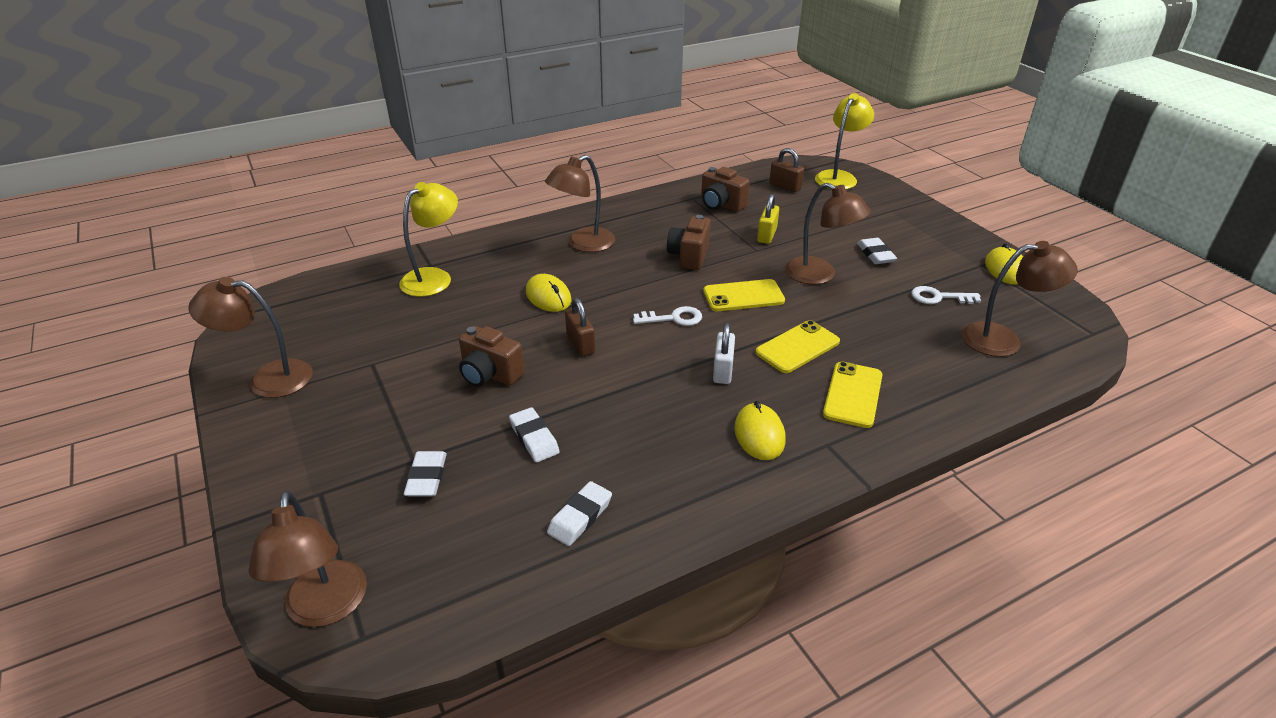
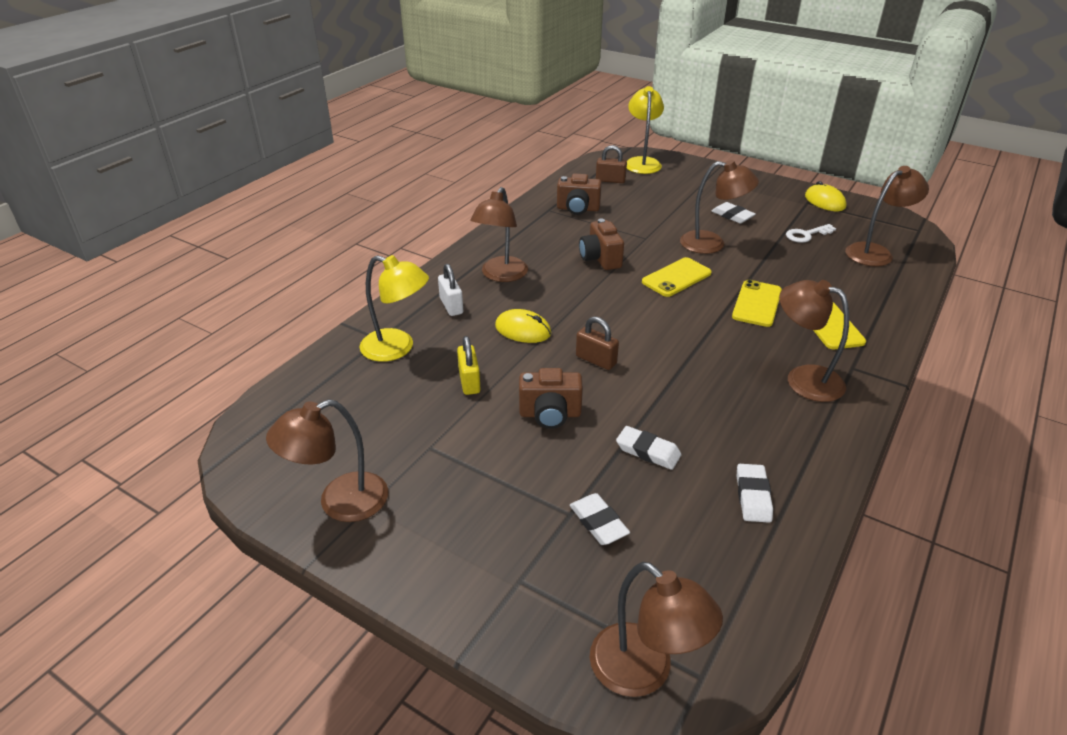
camera: 30 degrees left, 0 degrees up
(434, 277) = (397, 348): yellow lamp -> yellow lamp turned 105 degrees clockwise
(673, 318) = (644, 313): white key -> none
(723, 370) = (726, 340): white padlock -> white padlock (451, 306)
(759, 434) = (803, 379): yellow mouse -> brown lamp
(766, 235) = (640, 224): yellow padlock -> yellow padlock (469, 381)

